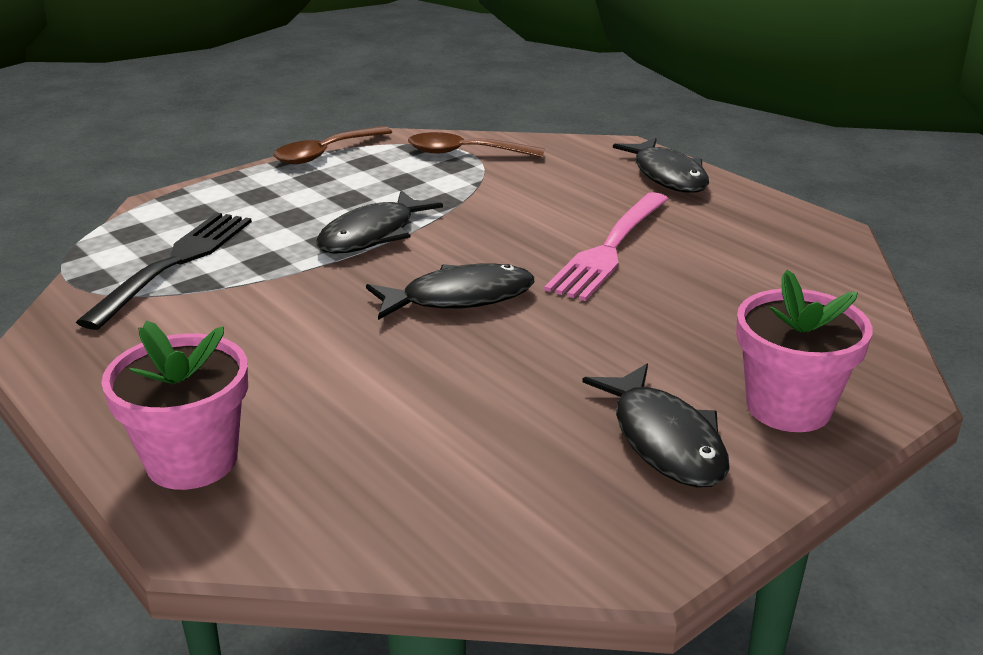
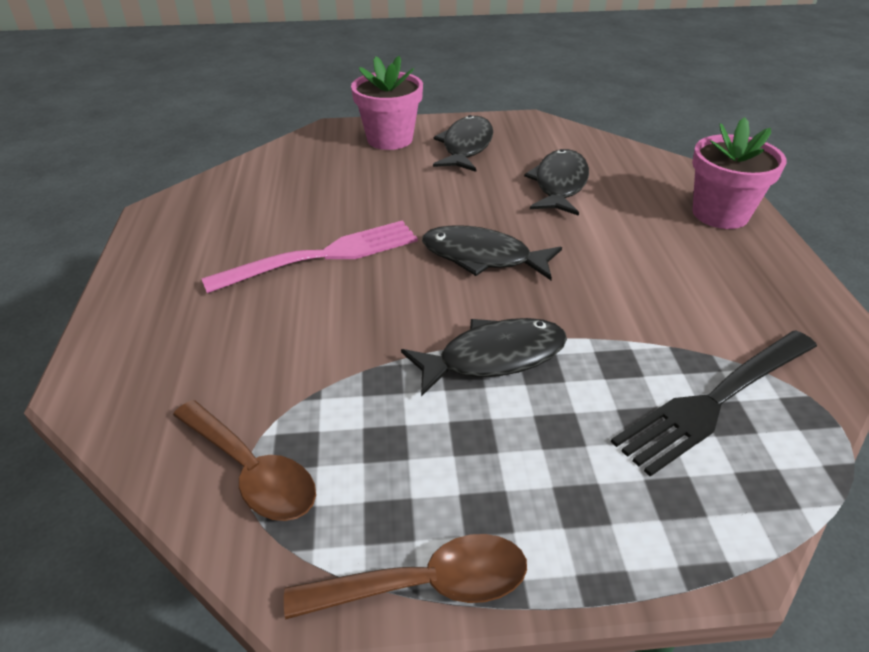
camera: 145 degrees left, 10 degrees up
(667, 176) = (138, 316): black fish -> black fish (559, 184)

